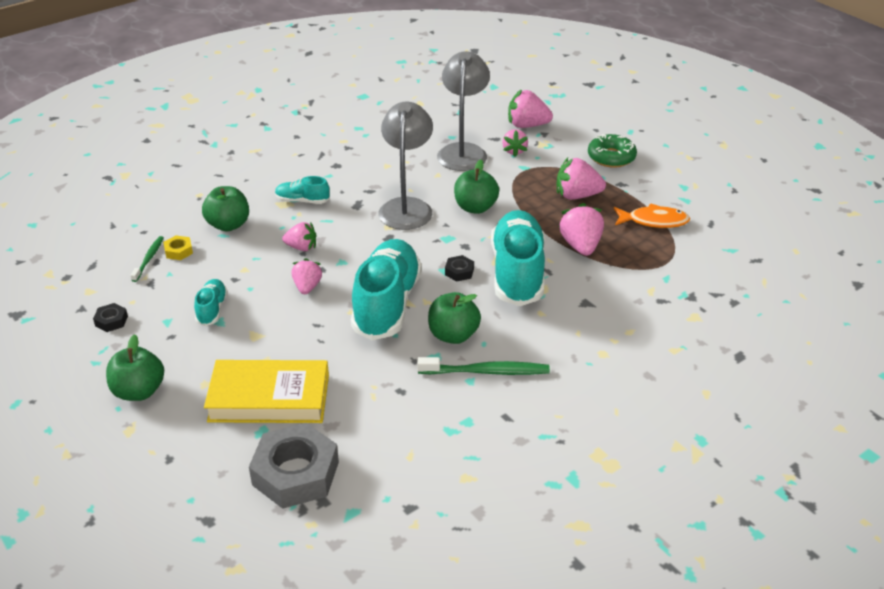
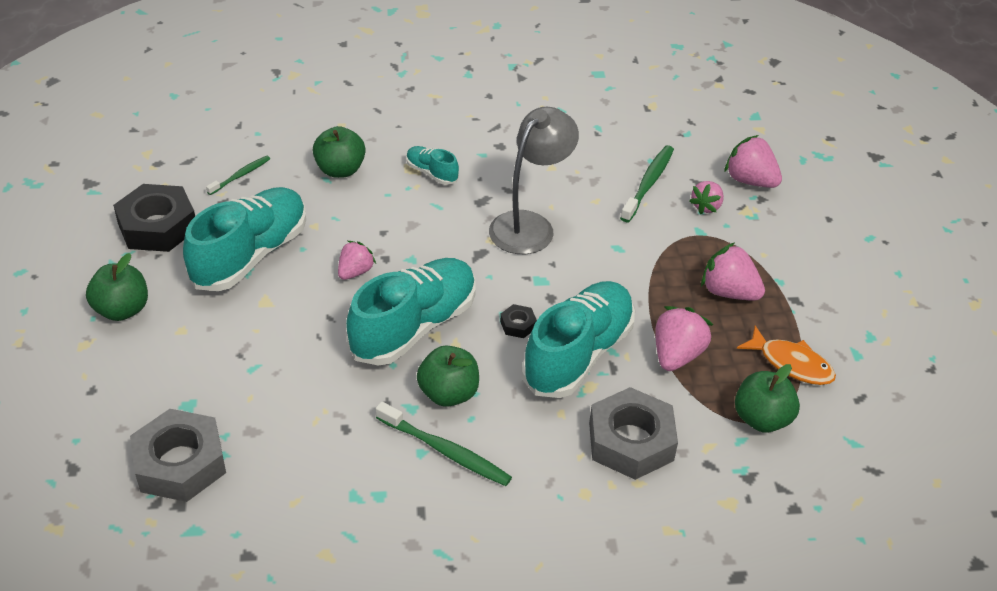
camera: 30 degrees right, 5 degrees up
(111, 321) = (157, 226): black nut -> black nut, size x2.31
(179, 251) = (272, 179): yellow nut -> none
(212, 309) = (250, 255): turquoise shoe -> turquoise shoe, size x2.17
(269, 398) = (222, 374): yellow book -> none
(301, 247) = (387, 225): pink strawberry -> none
(463, 151) = (648, 184): grey lamp -> green toothbrush
(475, 207) = (601, 257): green apple -> green apple (761, 419)
(601, 309) = (631, 441): none -> grey nut
(611, 157) = (814, 261): green donut -> none

